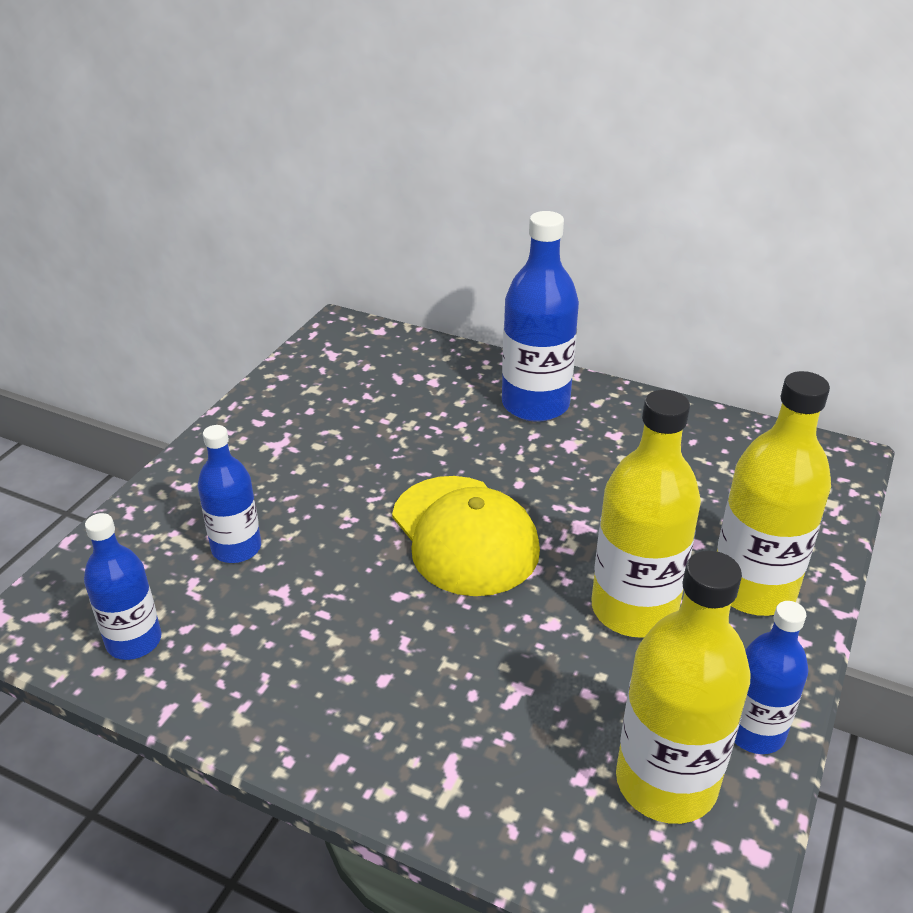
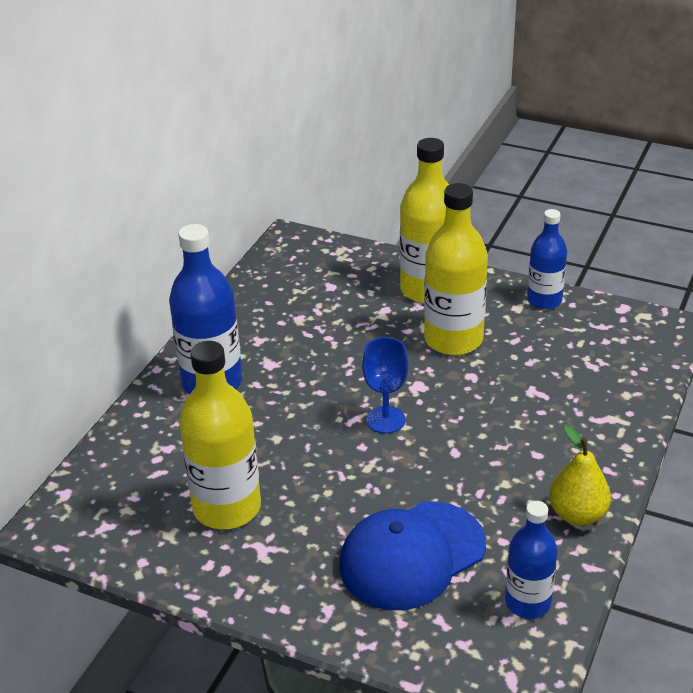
camera: 90 degrees left, 0 degrees up
(236, 548) = (412, 555): blue bottle -> blue cap
(260, 709) = (577, 514): none -> yellow pear
(464, 535) = (385, 420): yellow cap -> blue goblet
(666, 782) = (588, 334): yellow bottle -> yellow bottle (227, 507)

